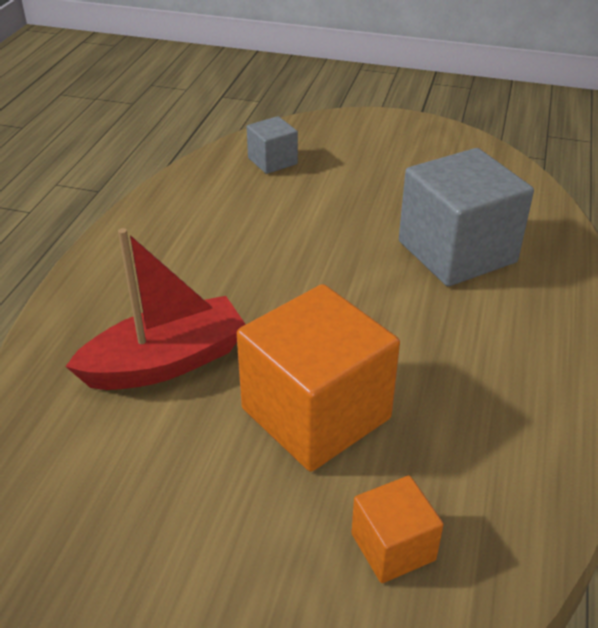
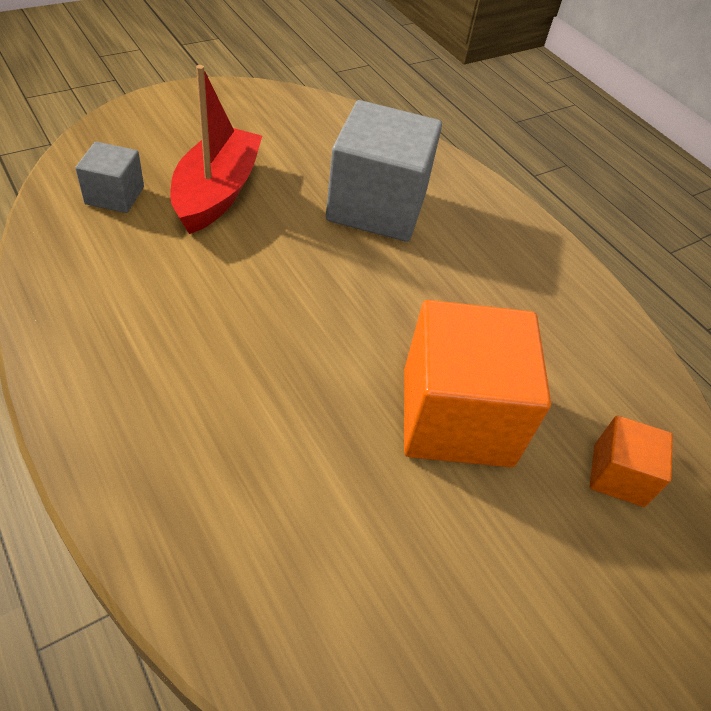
camera: 55 degrees left, 10 degrees up
(166, 362) = (291, 466): red boat -> red boat (217, 192)

